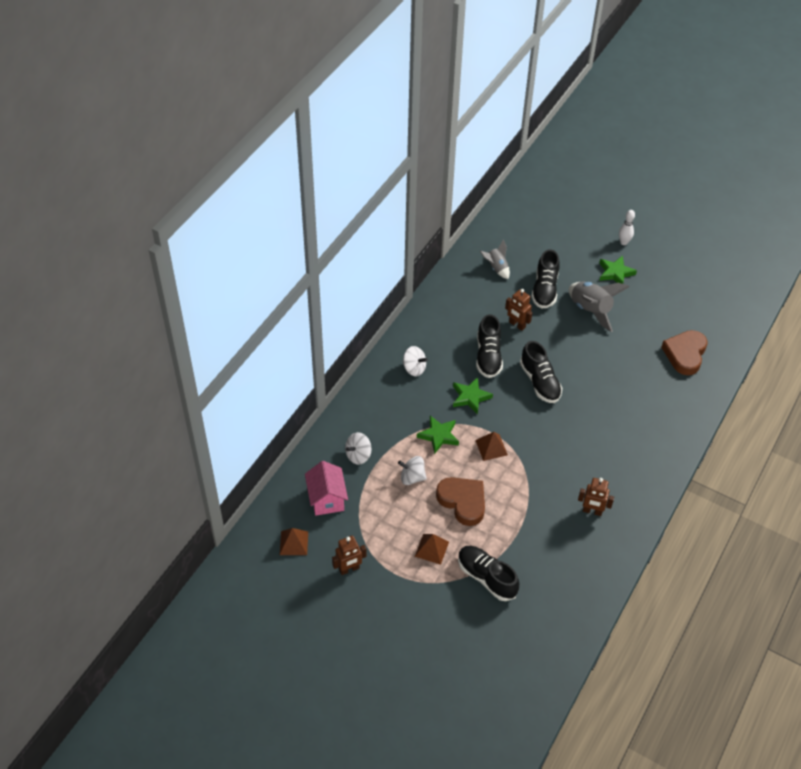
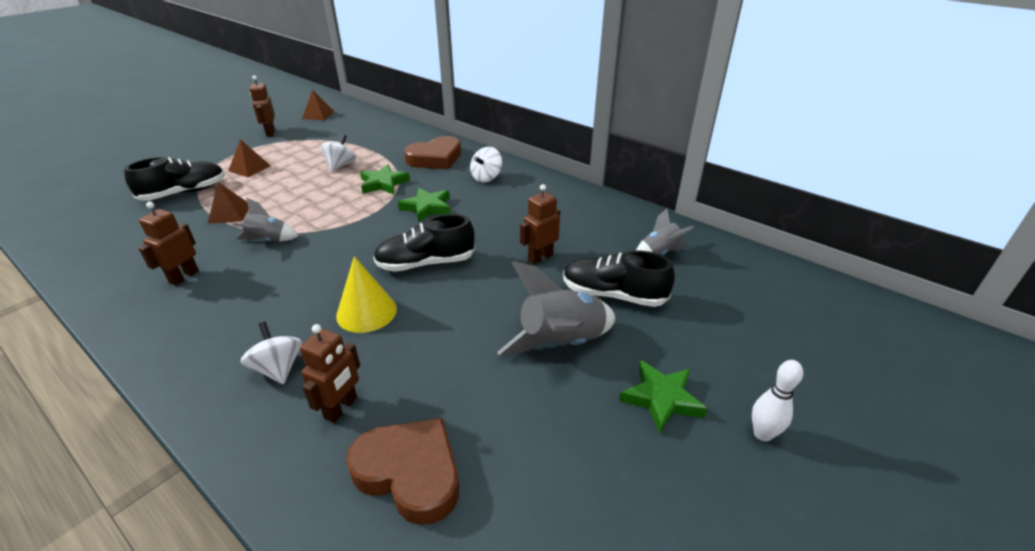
camera: 100 degrees right, 15 degrees down
(327, 499) = (350, 128): pink house -> none
(358, 455) = (388, 143): white spinning top -> white spinning top (278, 368)
(463, 502) = (287, 189): brown heart -> brown heart (435, 158)
(488, 356) = (488, 227): black shoe -> none
(491, 447) = (344, 213): brown pyramid -> brown pyramid (229, 213)
(539, 481) = (268, 240): none -> grey rocket
(594, 399) = (366, 312): none -> yellow cone
(662, 389) = (341, 408): none -> brown robot

